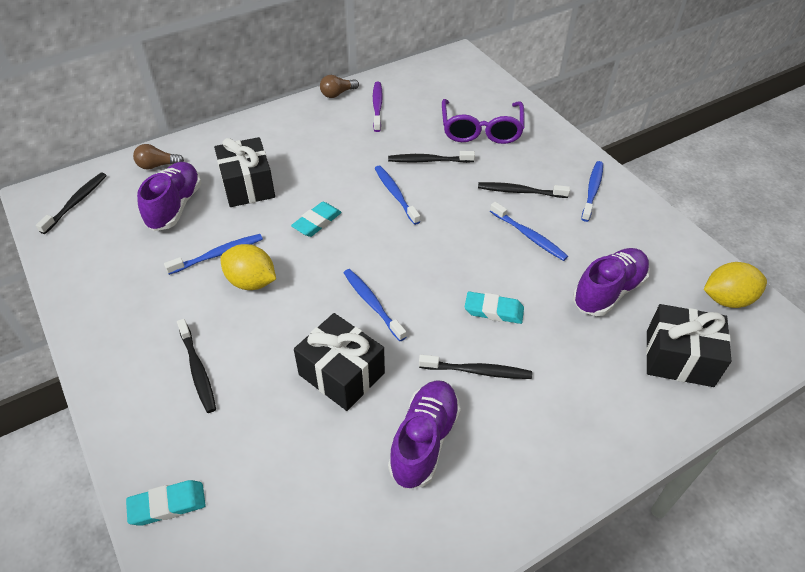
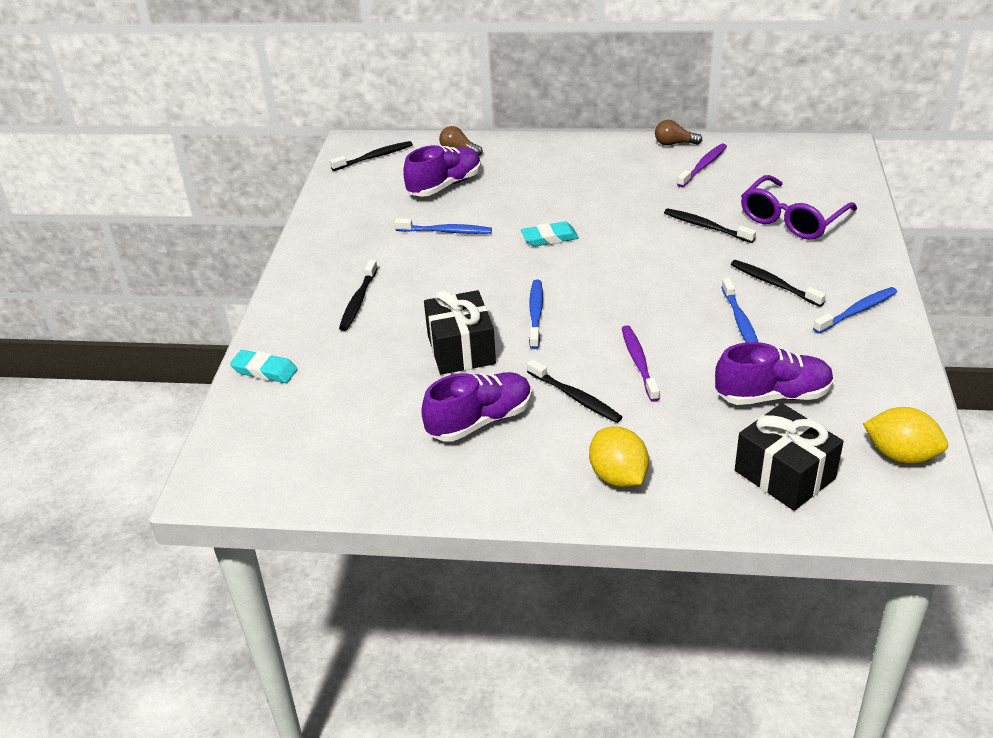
camera: 40 degrees right, 10 degrees down
(248, 186) = (518, 190): black gift -> none
(251, 282) = (453, 260): yellow lemon -> yellow lemon (618, 477)
(395, 194) = (643, 242): blue toothbrush -> none
(493, 310) = (639, 362): turquoise eraser -> purple toothbrush

